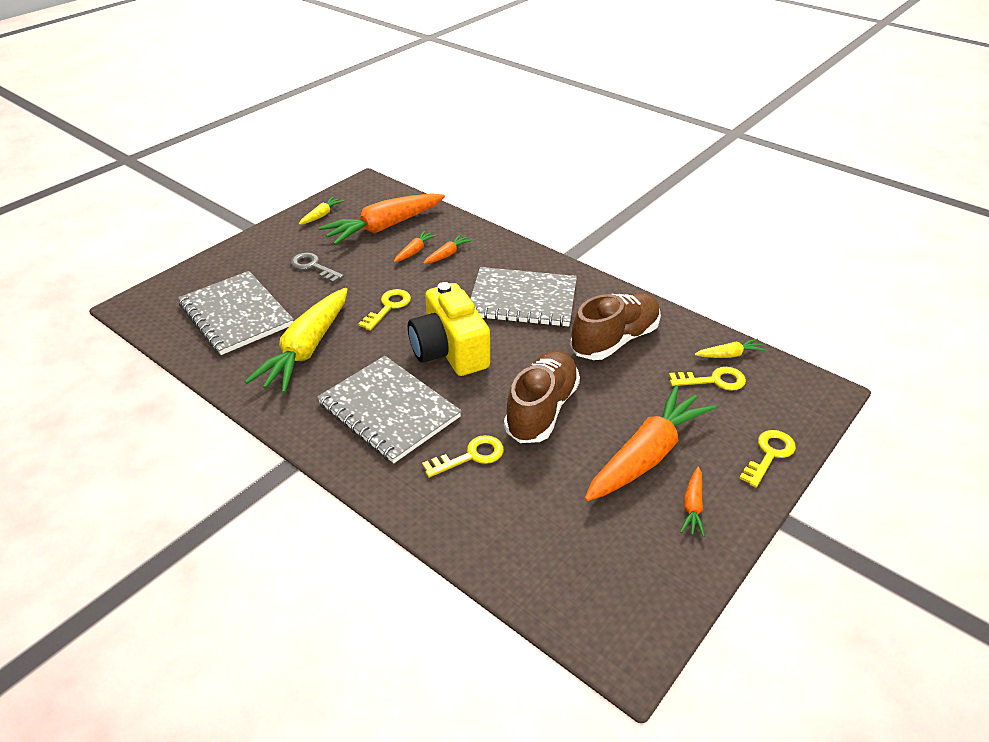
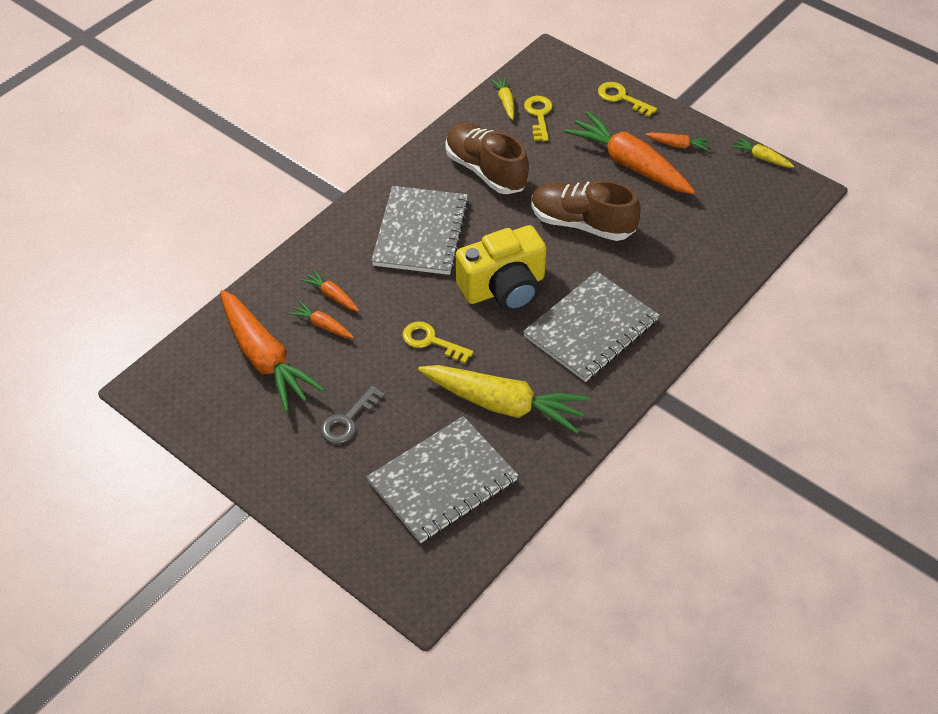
camera: 90 degrees left, 10 degrees up
(321, 215) = (226, 428): yellow carrot -> yellow carrot (761, 158)
(471, 456) = (642, 269): yellow key -> none

